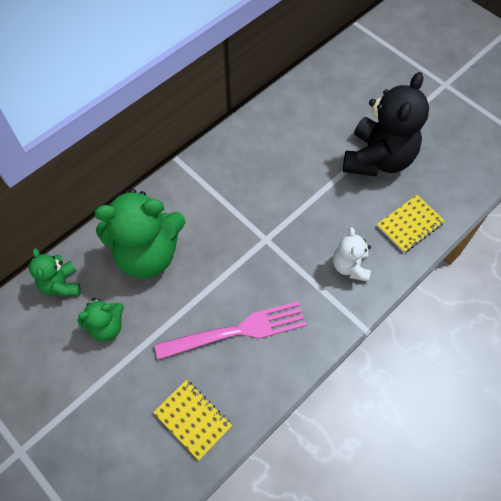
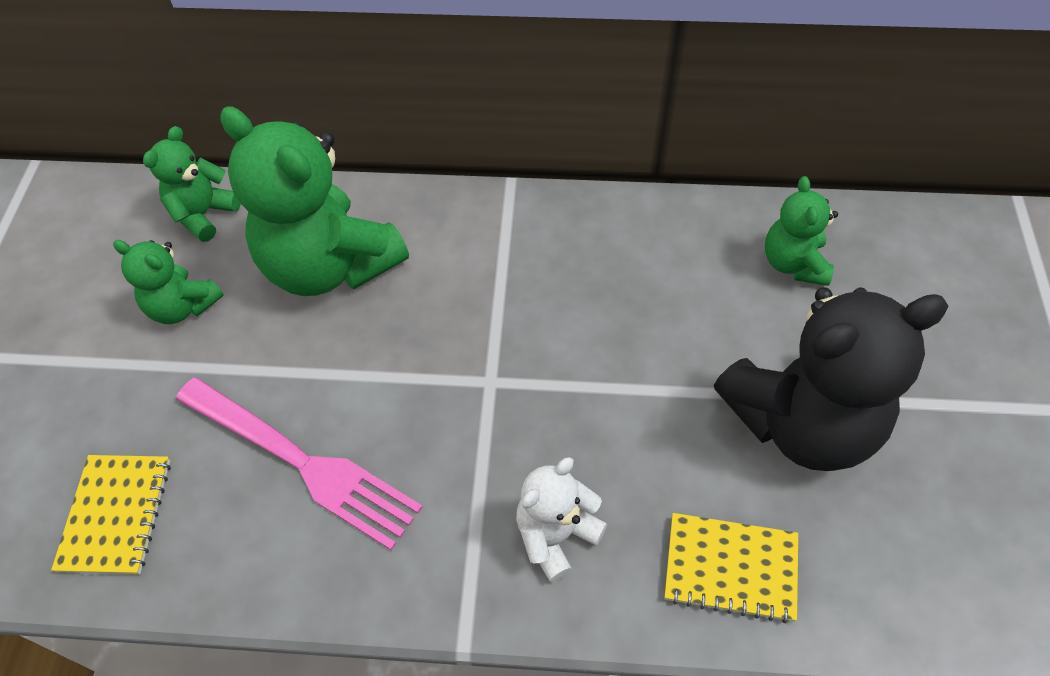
camera: 50 degrees right, 5 degrees down
(314, 105) = (793, 263): none -> green teddy bear

